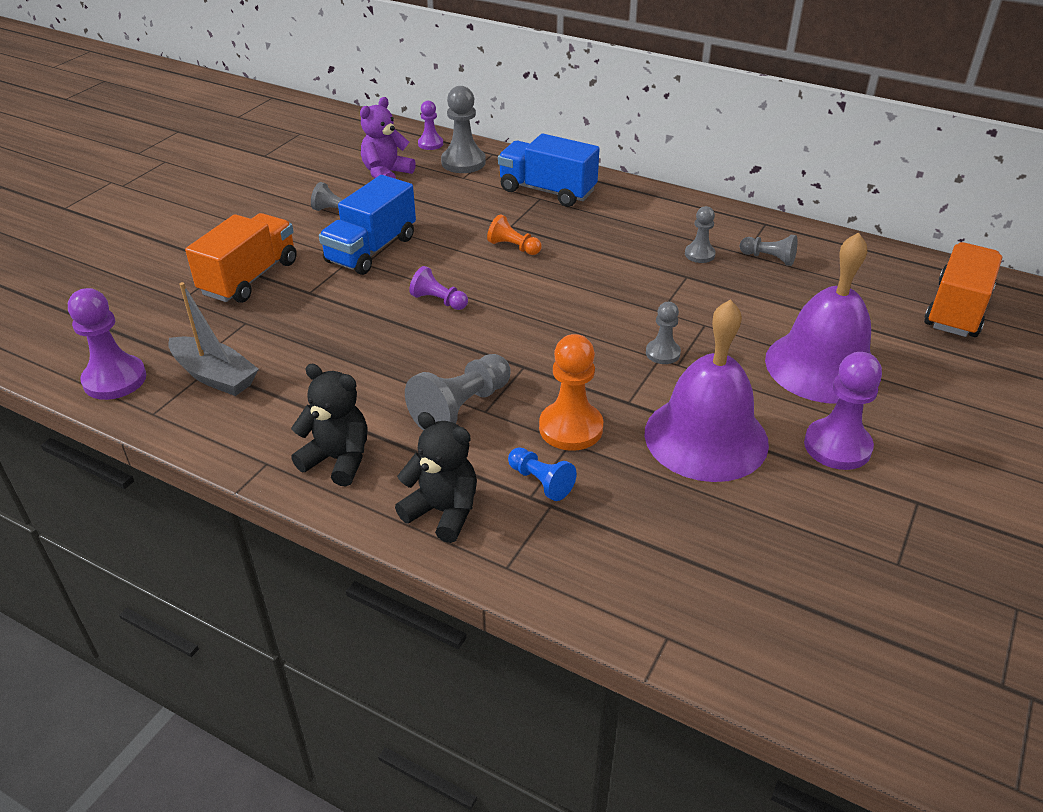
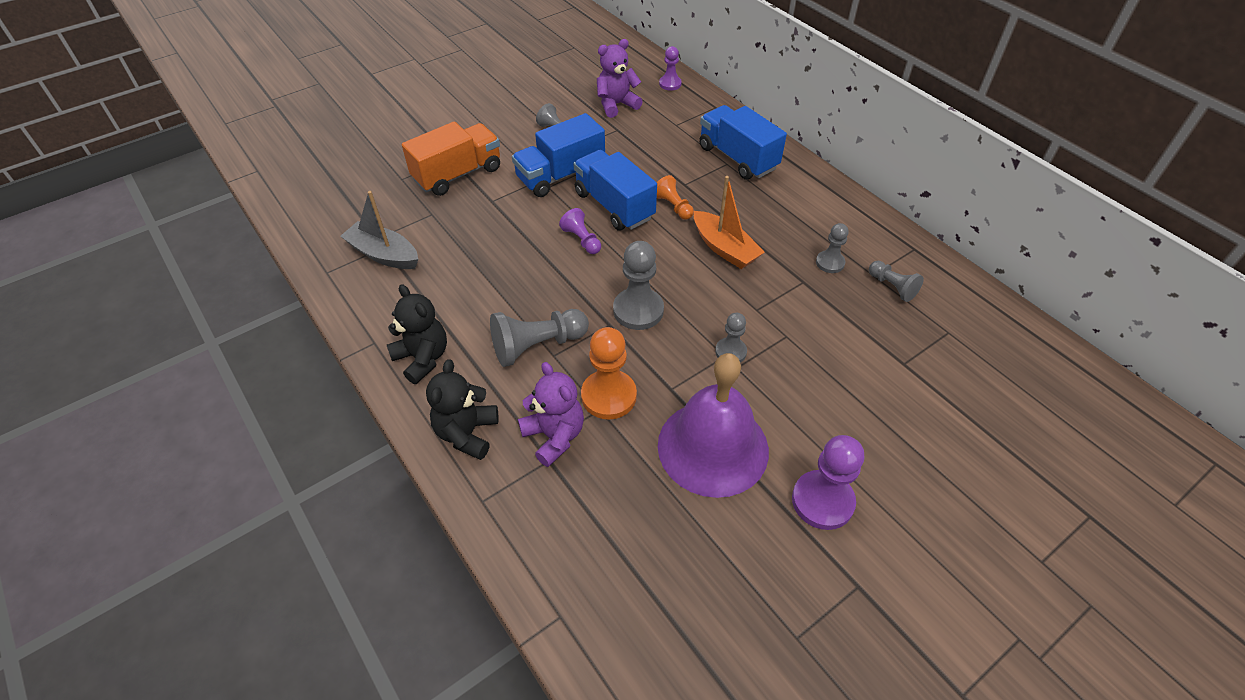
camera: 25 degrees right, 10 degrees up
(115, 379) = (319, 235): purple pawn -> none
(215, 376) = (384, 254): grey boat -> grey boat turned 150 degrees clockwise
(443, 511) = (467, 433): black teddy bear -> black teddy bear turned 135 degrees counterclockwise
(451, 262) = (614, 205): none -> blue truck
(463, 162) = (685, 110): grey pawn -> grey pawn (638, 310)
(541, 482) = (554, 436): blue pawn -> purple teddy bear
(591, 269) = (724, 248): none -> orange boat
(822, 366) = (865, 415): purple bell -> none
(957, 310) = (1043, 403): orange truck -> none

